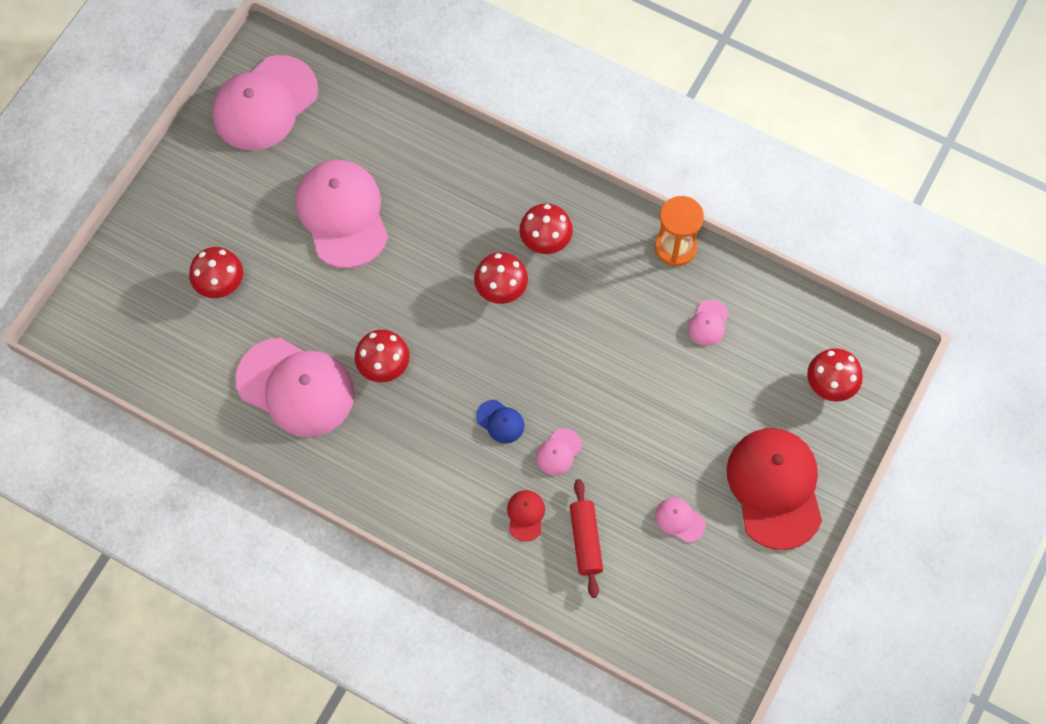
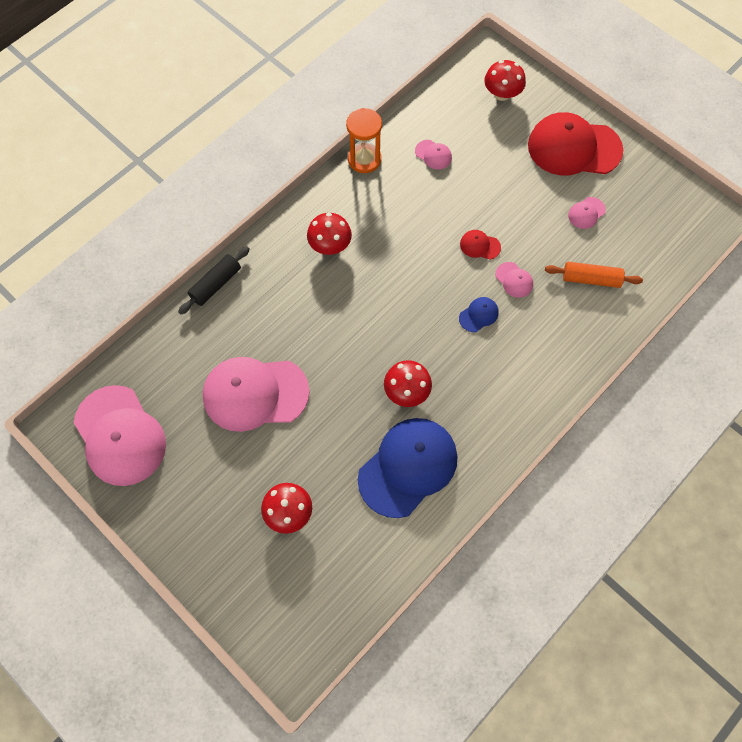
camera: 75 degrees left, 0 degrees up
(296, 387) = (408, 467): pink cap -> blue cap
(461, 138) = (216, 284): none -> black rolling pin
(501, 289) = (363, 287): red mushroom -> none
(525, 515) = (562, 315): red cap -> red cap (480, 245)
(585, 541) = (591, 279): red rolling pin -> orange rolling pin

